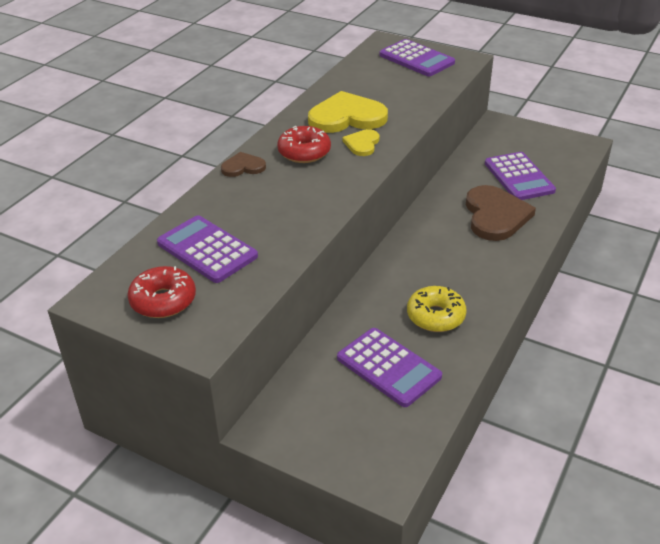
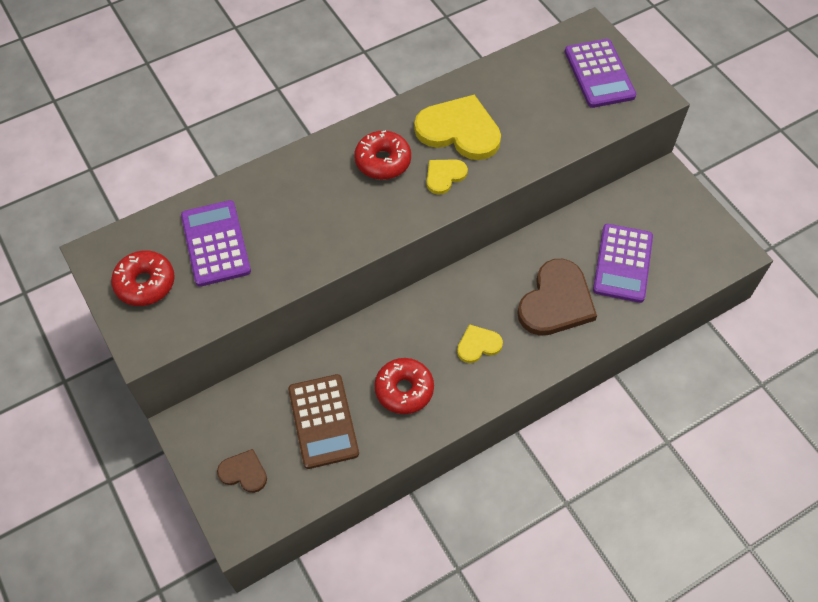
camera: 30 degrees right, 20 degrees up
(243, 167) = (315, 154): brown heart -> brown heart (244, 472)
(388, 367) = (323, 421): purple calculator -> brown calculator
(435, 316) = (404, 390): yellow donut -> red donut
(465, 264) = (478, 345): none -> yellow heart

